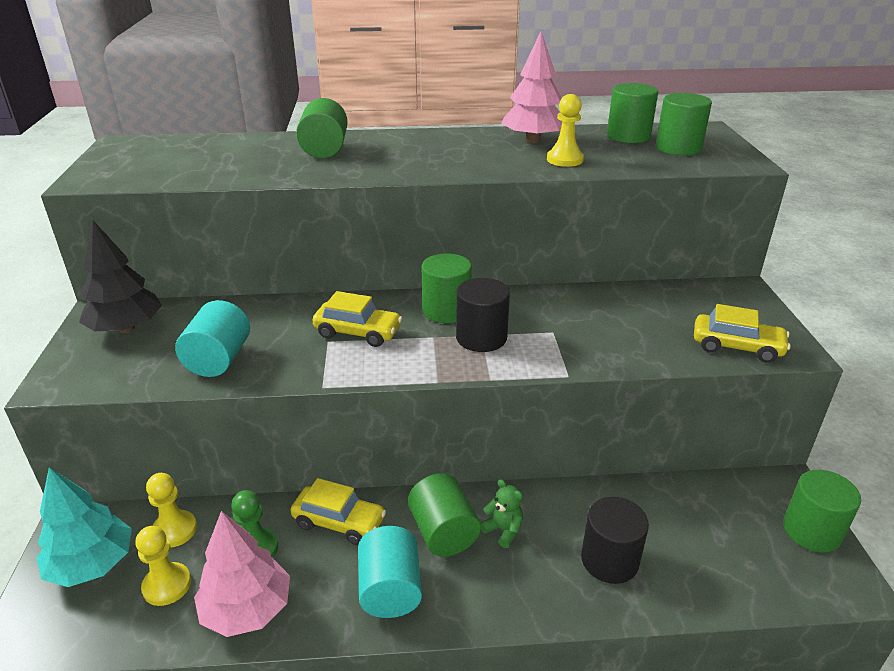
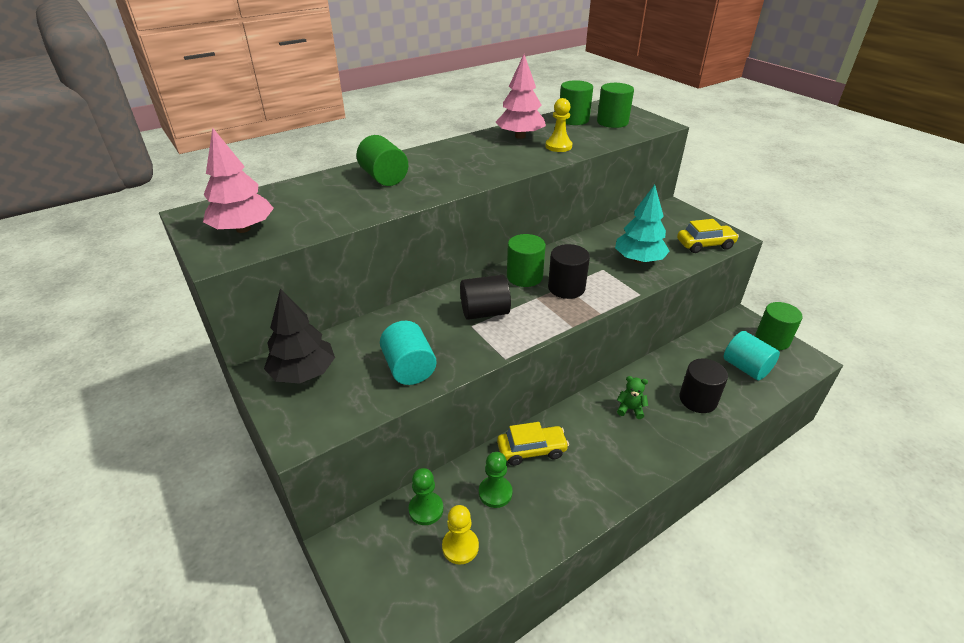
camera: 30 degrees left, 5 degrees up
(92, 564) = (390, 562): turquoise tree -> turquoise tree (639, 260)
(174, 530) = (426, 509): yellow pawn -> green pawn
(247, 609) = (529, 532): pink tree -> pink tree (243, 229)
(358, 332) = (484, 312): yellow car -> black cylinder
(390, 590) = (602, 475): turquoise cylinder -> turquoise cylinder (746, 368)
(443, 532) = (599, 426): green cylinder -> none

